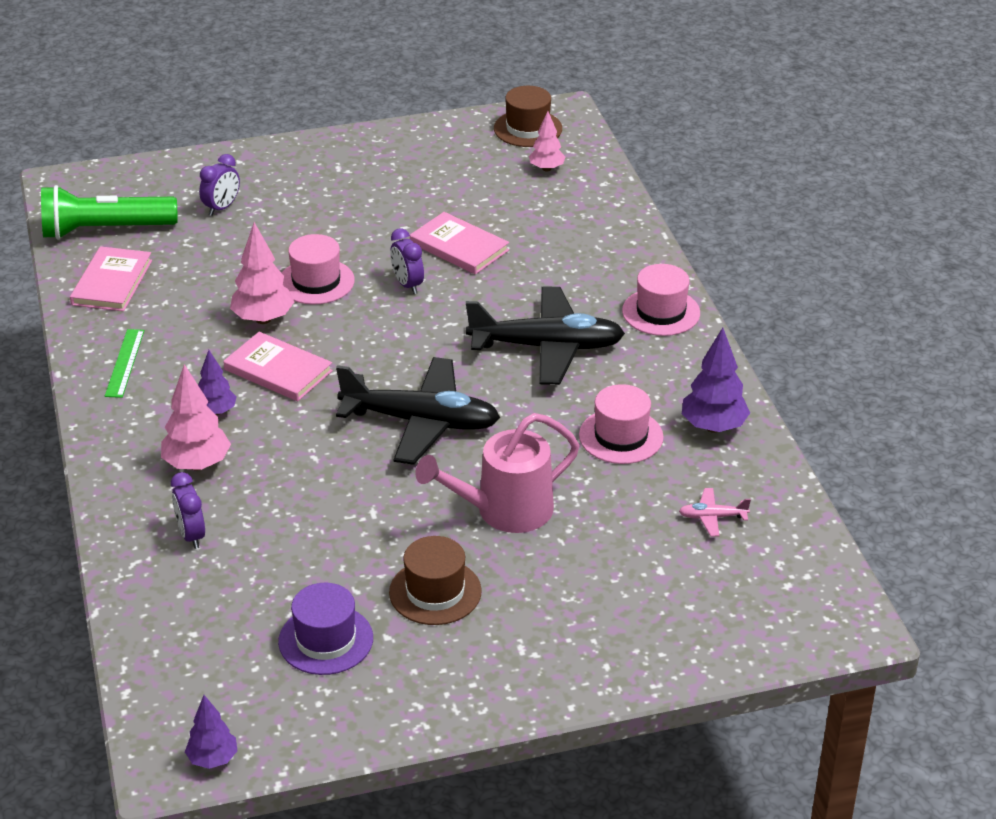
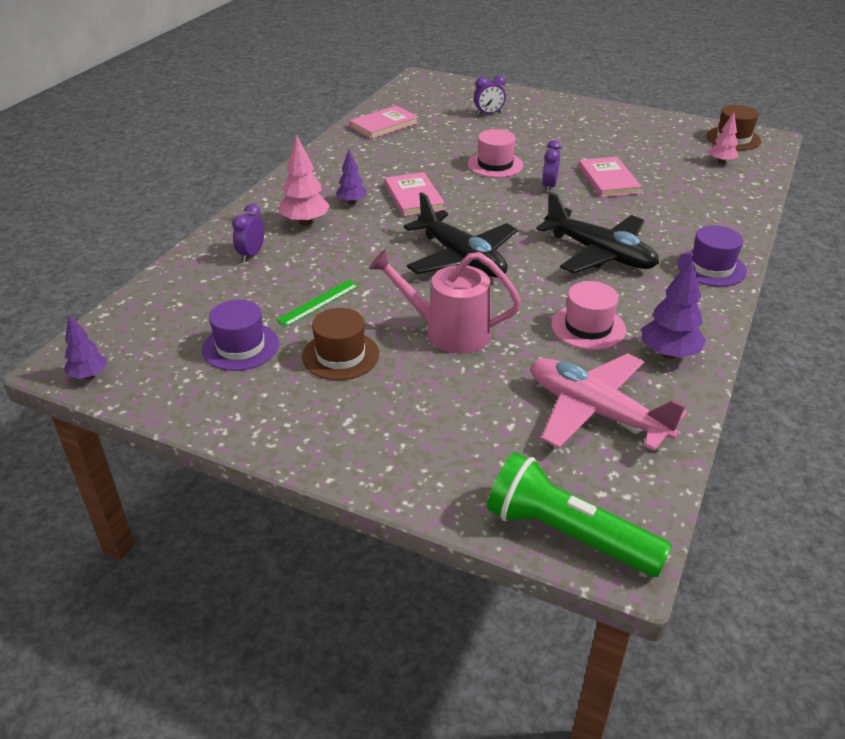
camera: 40 degrees right, 0 degrees up
(105, 230) = (413, 103): green flashlight -> green flashlight (568, 534)
(125, 363) = (338, 161): green ruler -> green ruler (318, 303)
(263, 319) = (440, 170): pink tree -> none
(661, 312) = (711, 267): pink hat -> purple hat
(712, 517) = (595, 412): pink plane -> pink plane, size x2.48

